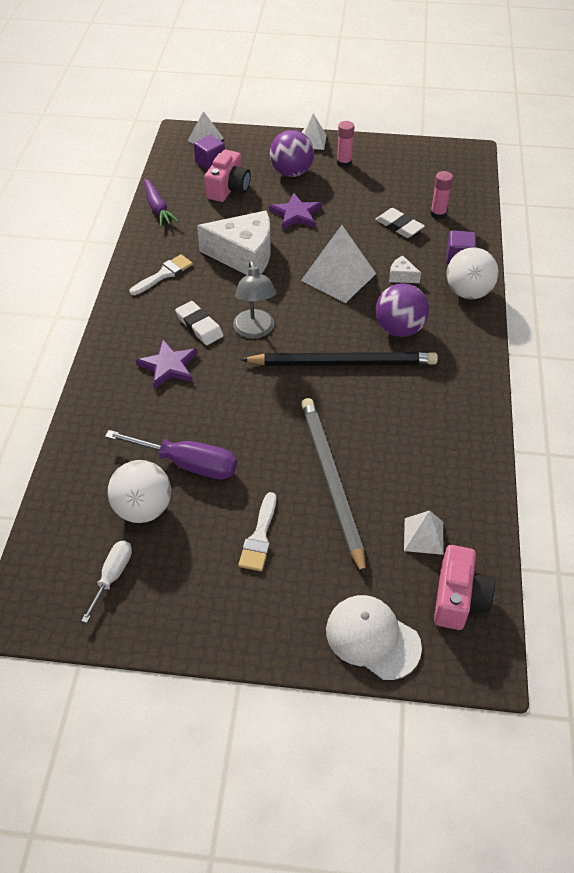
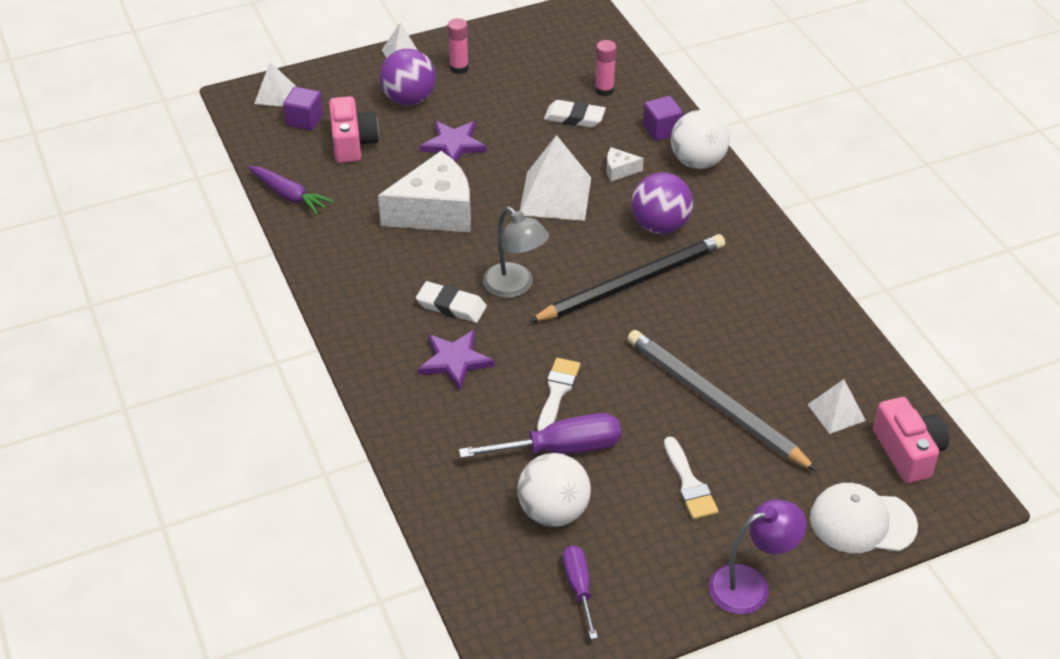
camera: 30 degrees left, 5 degrees down
(113, 576) = (579, 587): white screwdriver -> purple screwdriver
(164, 274) = (362, 266): white brush -> white brush (557, 392)
(240, 643) = (750, 585): none -> purple lamp

